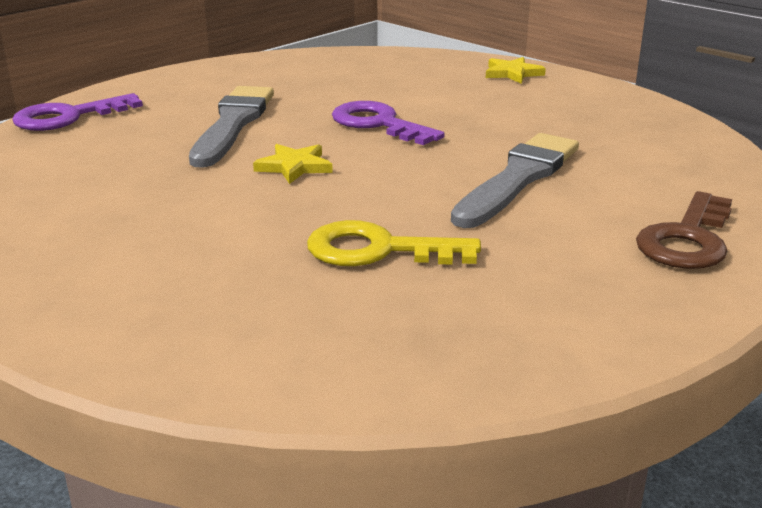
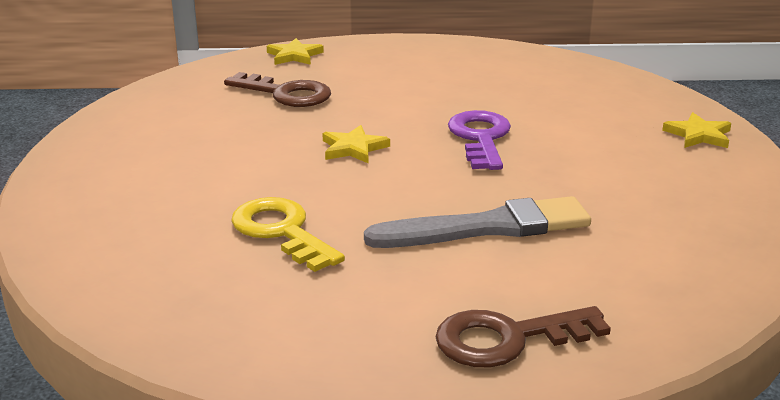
camera: 45 degrees right, 0 degrees up
(68, 117) = (294, 55): purple key -> yellow star
(132, 148) = (286, 94): none -> brown key
(233, 124) = (380, 99): grey brush -> none

